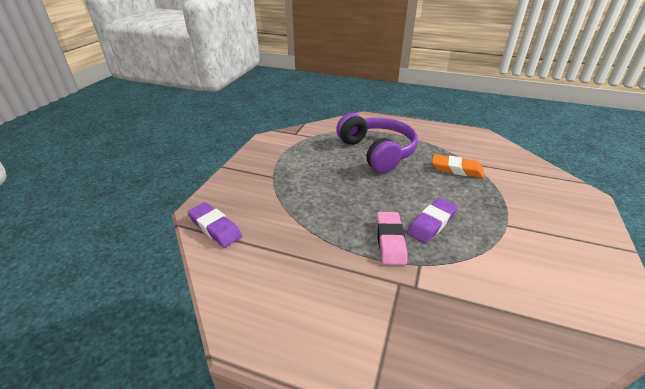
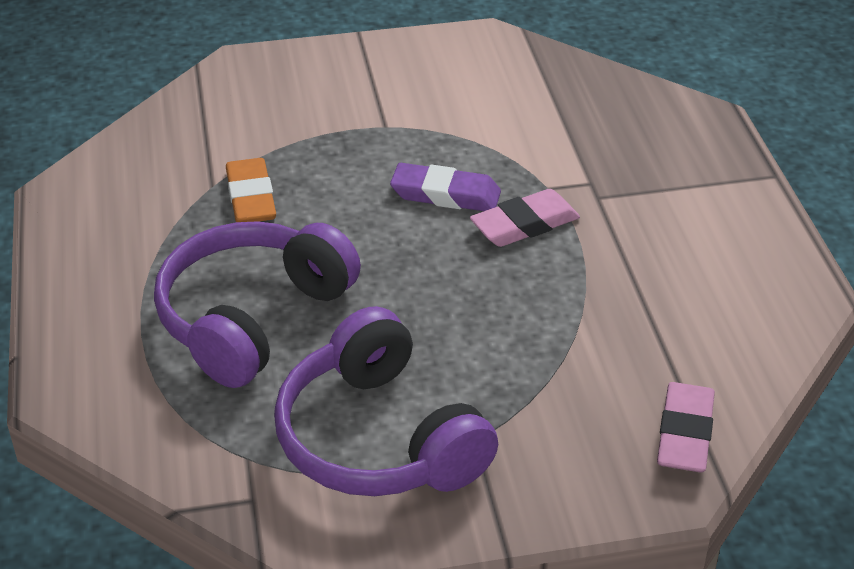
camera: 120 degrees left, 5 degrees up
(215, 227) = (684, 433): purple eraser -> pink eraser
(294, 159) = (379, 438): none -> purple headphones

